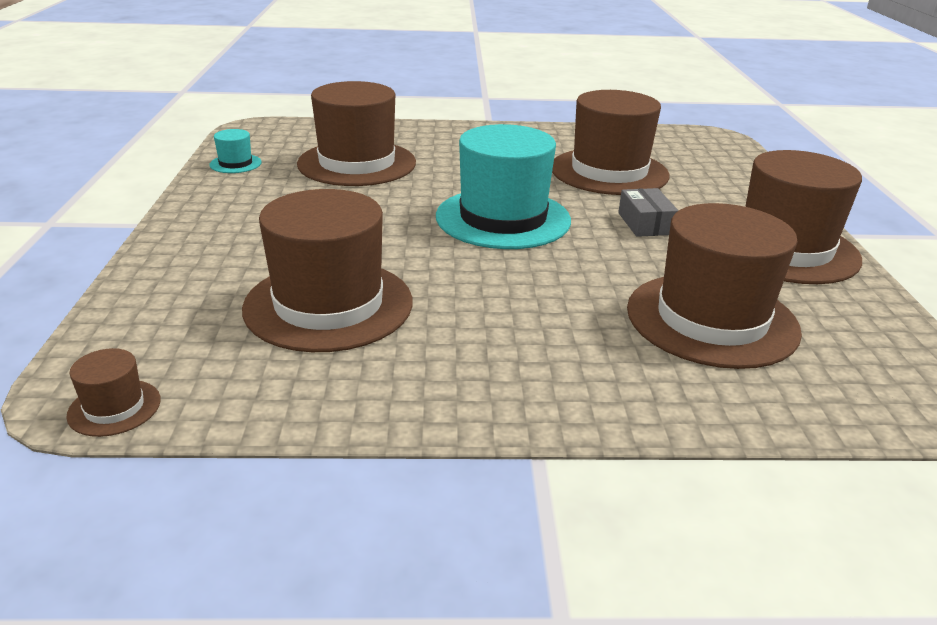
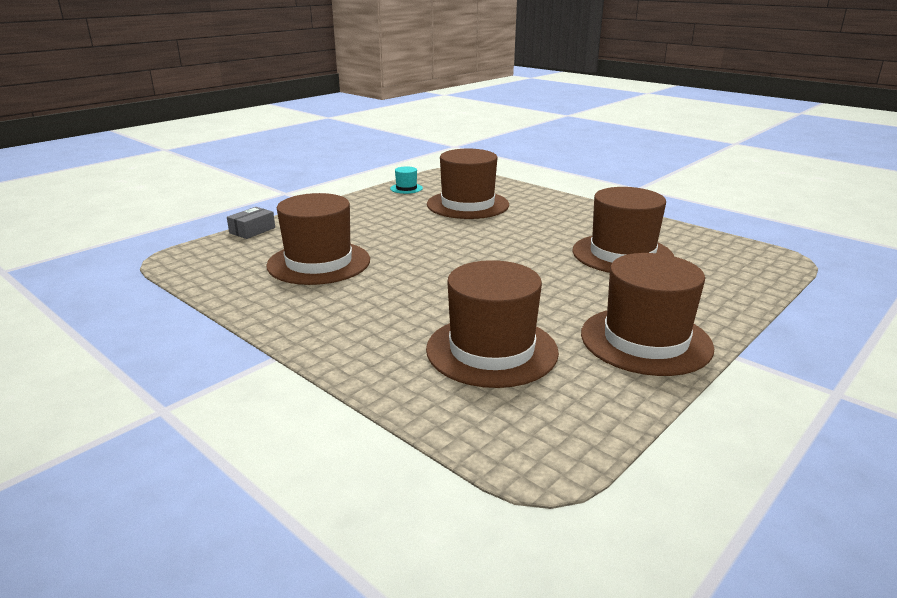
camera: 45 degrees right, 5 degrees down
(114, 407) = (180, 267): brown hat -> none
(503, 218) = (488, 256): turquoise hat -> none
(645, 223) = (574, 290): grey box -> grey box (252, 230)

